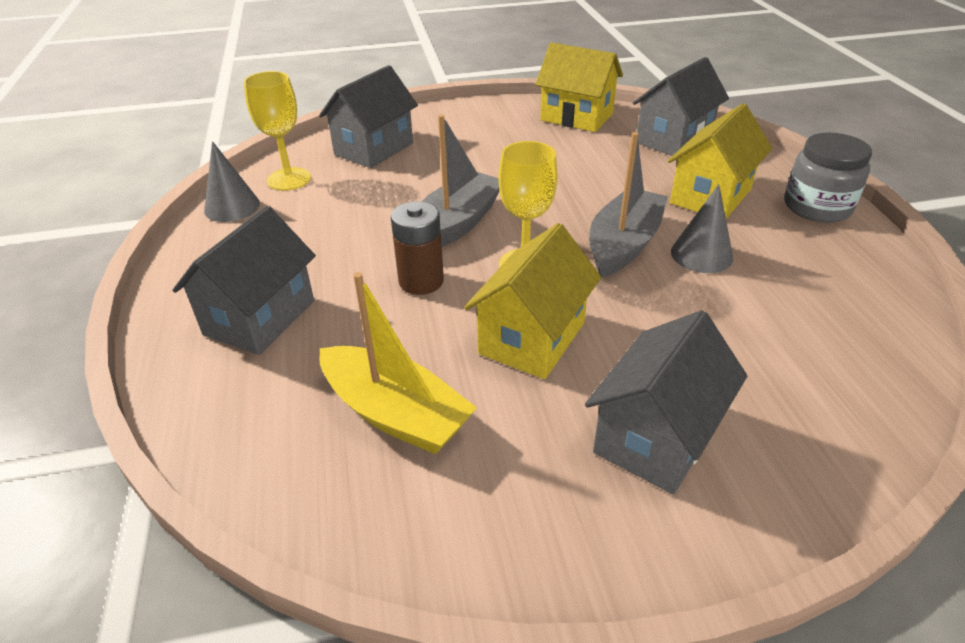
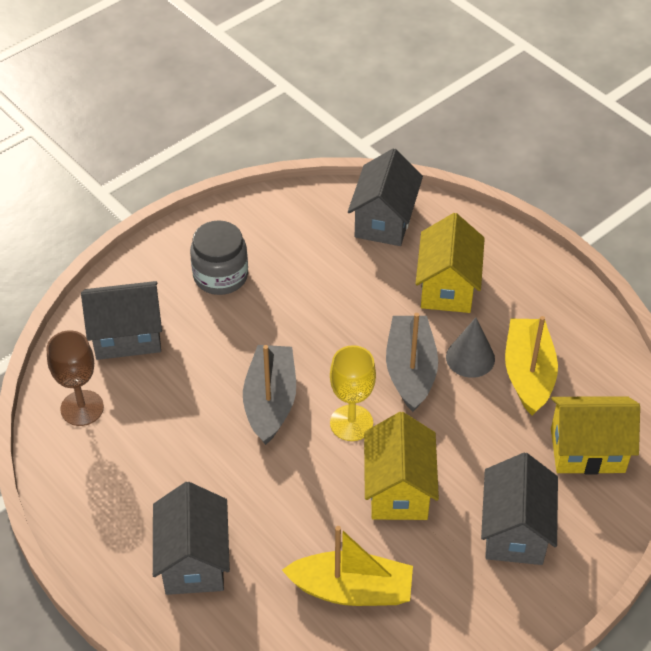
camera: 30 degrees left, 10 degrees up
(232, 207) = (61, 462): grey cone -> none
(289, 179) = (82, 408): yellow goblet -> brown goblet
(374, 149) = (127, 336): grey house -> grey house turned 75 degrees clockwise
(421, 281) = (286, 473): brown battery -> none
(576, 117) = (283, 218): yellow house -> yellow house (587, 450)
(768, 288) = (528, 373): none -> yellow boat
(817, 207) = (529, 268): grey jar -> grey jar (220, 276)

